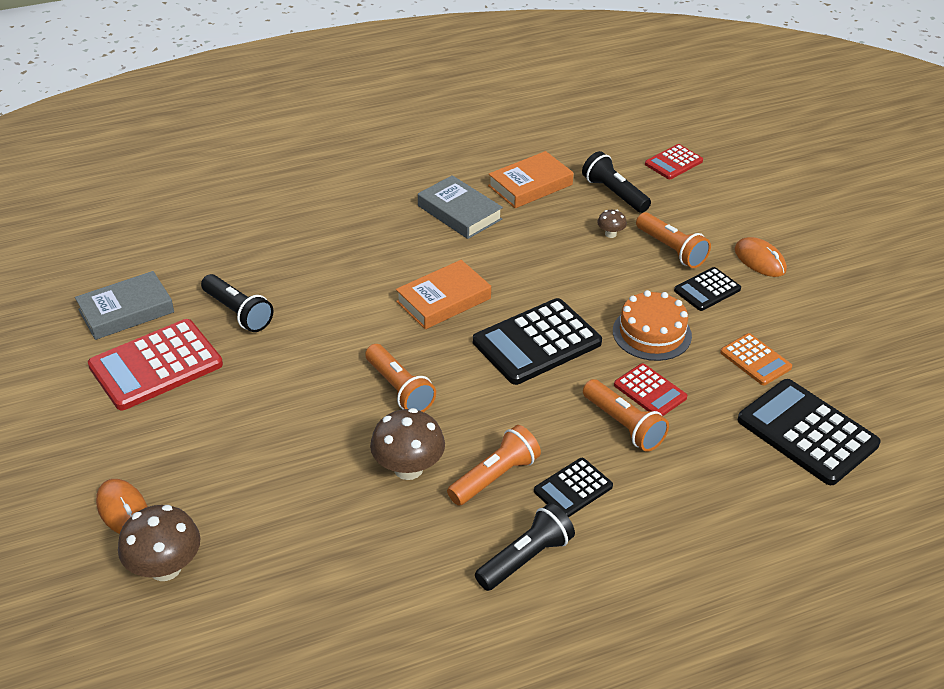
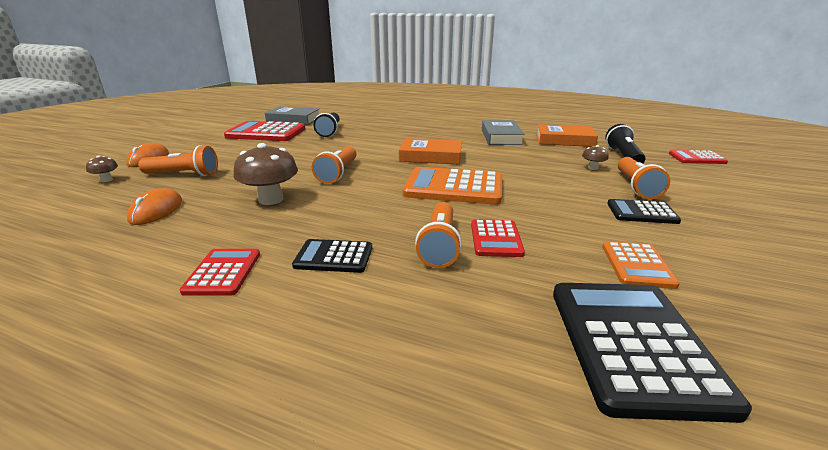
camera: 45 degrees right, 15 degrees down
(165, 568) = (106, 180): brown mushroom -> brown mushroom, size x0.49
(494, 477) = (302, 225): orange flashlight -> orange flashlight (184, 174)
(525, 558) = (223, 272): black flashlight -> red calculator
(536, 342) = (454, 187): black calculator -> orange calculator
(652, 333) = (551, 214): orange cake -> none
(760, 260) = (726, 216): orange mouse -> orange mouse (156, 211)

